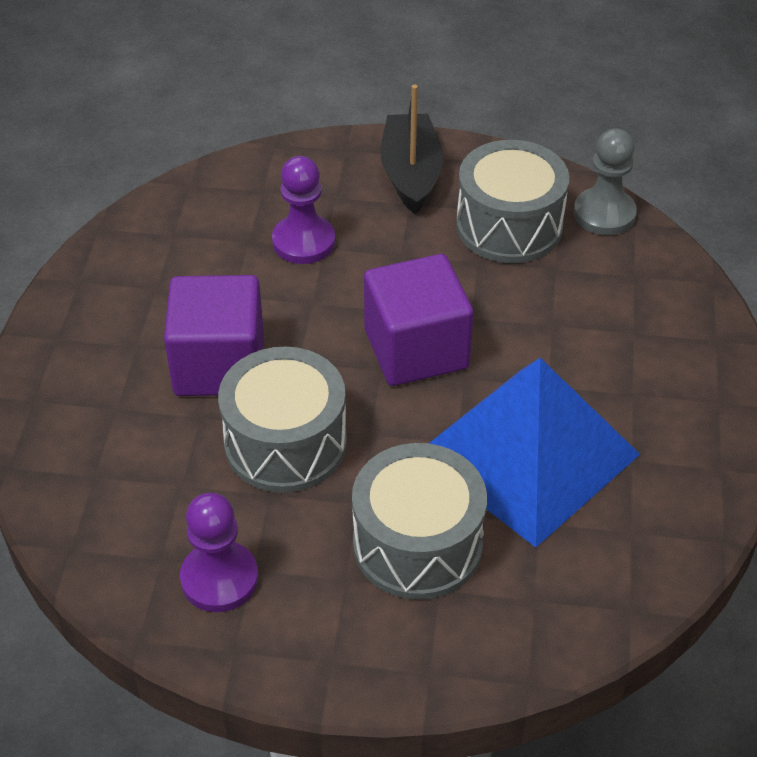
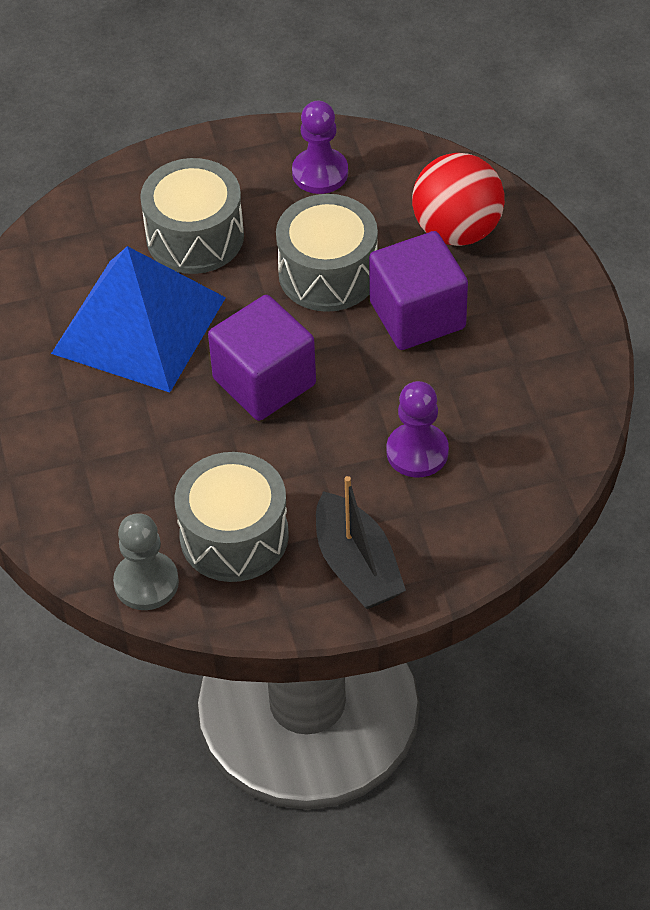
camera: 160 degrees right, 5 degrees up
(111, 444) = (457, 230): none -> red ball

